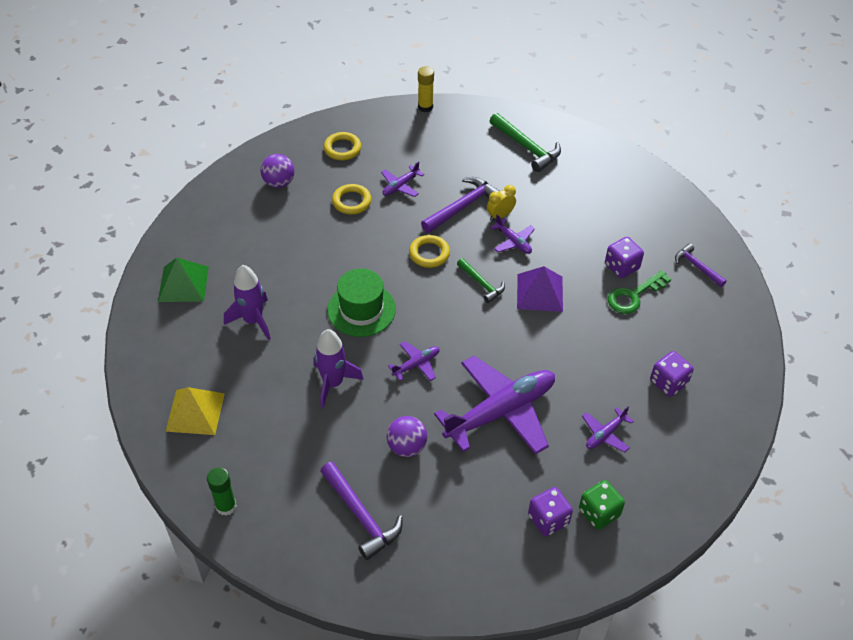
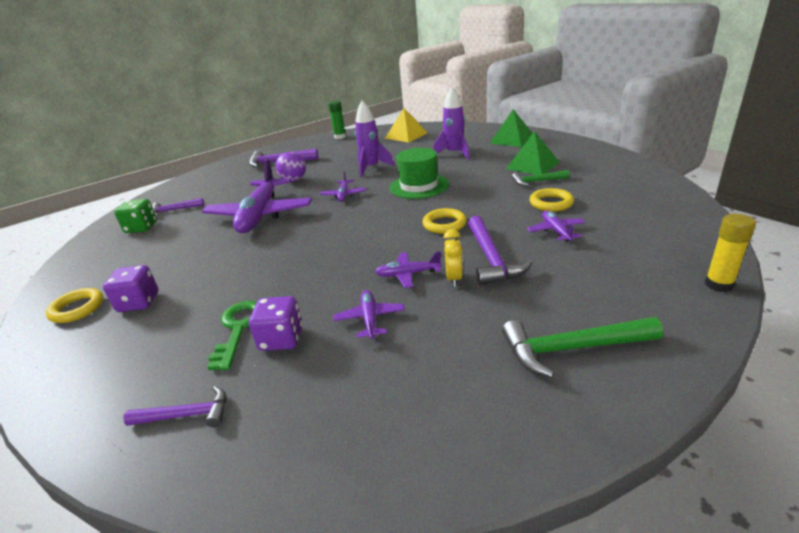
camera: 130 degrees right, 20 degrees down
(265, 239) = (532, 165): none -> green pyramid
(279, 182) = (604, 178): purple ball -> none
(342, 149) = (643, 213): yellow ring -> yellow ring (77, 309)
(481, 284) = (378, 240): green hammer -> green hammer (537, 181)
(539, 292) = (328, 267): purple pyramid -> none
(548, 519) = (174, 210): purple dice -> purple hammer
(605, 434) = (171, 250): purple plane -> purple plane (370, 319)

